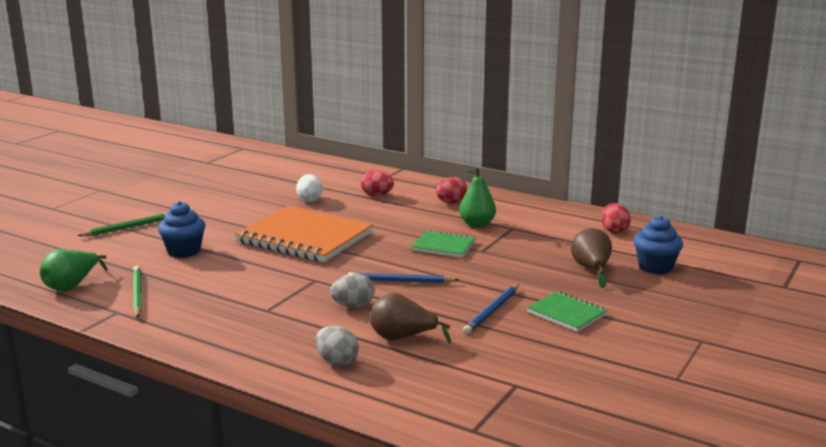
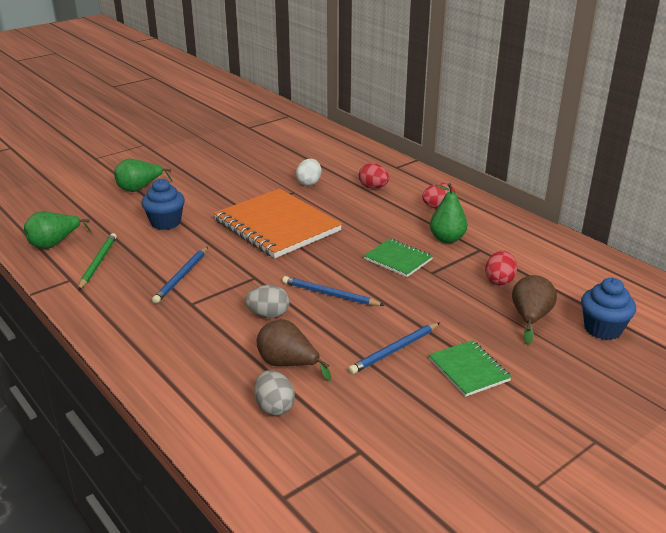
camera: 20 degrees right, 10 degrees up
(129, 227) = (139, 188): green pencil -> green pear
(239, 291) = (182, 276): none -> blue pencil
(337, 362) = (211, 379): grey egg -> grey egg (274, 407)
(614, 231) = (585, 272): red egg -> red egg (499, 280)

